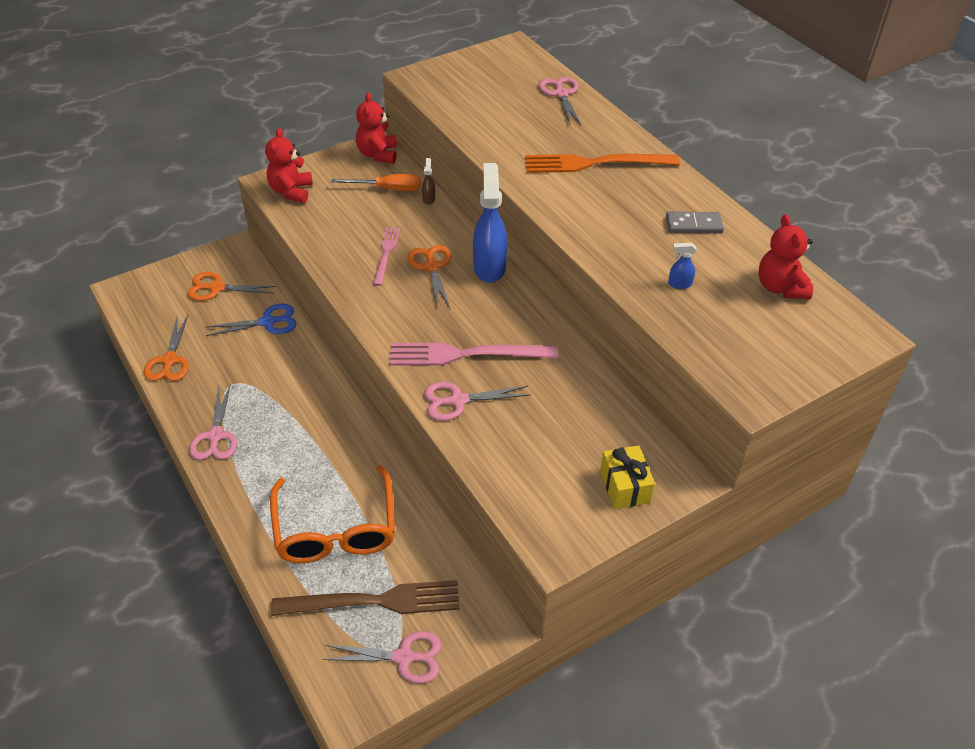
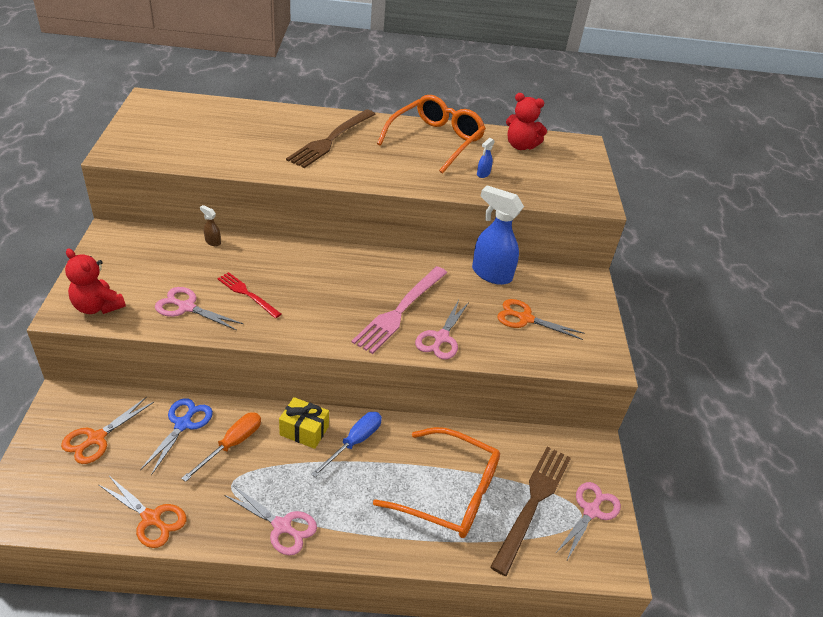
camera: 60 degrees left, 5 degrees down
(337, 433) = (354, 442): none -> blue screwdriver
(378, 154) = (121, 238): red teddy bear -> none
(386, 253) = (247, 294): pink fork -> red fork
(388, 189) = (172, 255): orange screwdriver -> orange screwdriver (232, 444)
(432, 267) = (291, 280): orange scissors -> orange scissors (525, 318)
(489, 267) = (324, 254): blue spray bottle -> blue spray bottle (491, 274)
(561, 94) = (237, 112): pink scissors -> pink scissors (186, 307)
(595, 163) = (331, 140): orange fork -> brown fork
(624, 486) = (577, 306): yellow gift -> yellow gift (304, 431)
(694, 225) = (435, 141): grey domino -> orange glasses

